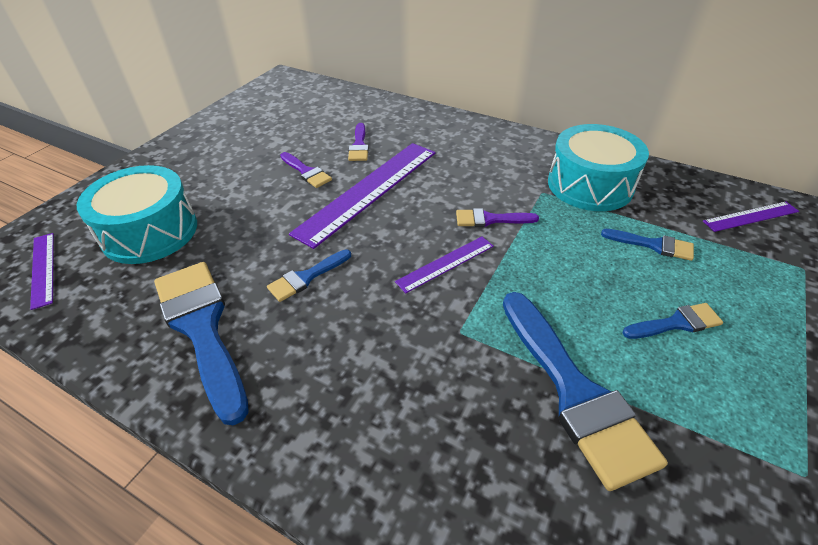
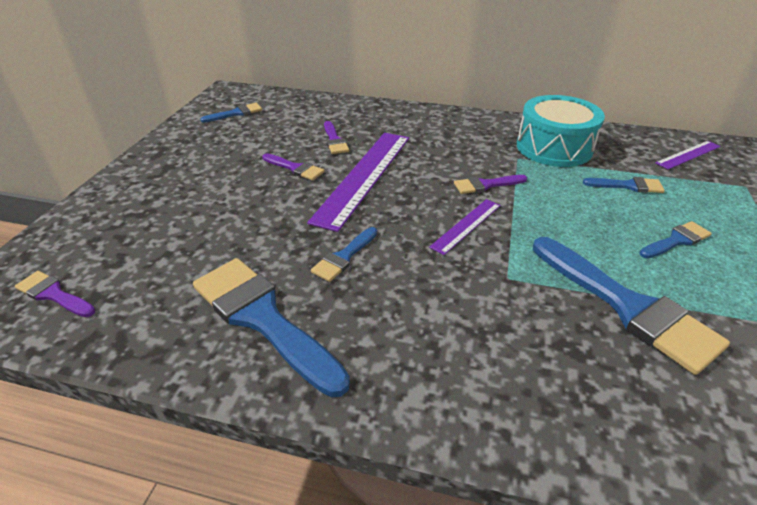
camera: 15 degrees left, 5 degrees down
(43, 269) = (54, 294): purple ruler -> purple brush
(150, 232) = (159, 242): turquoise drum -> none
(279, 103) = (236, 113): none -> blue brush

